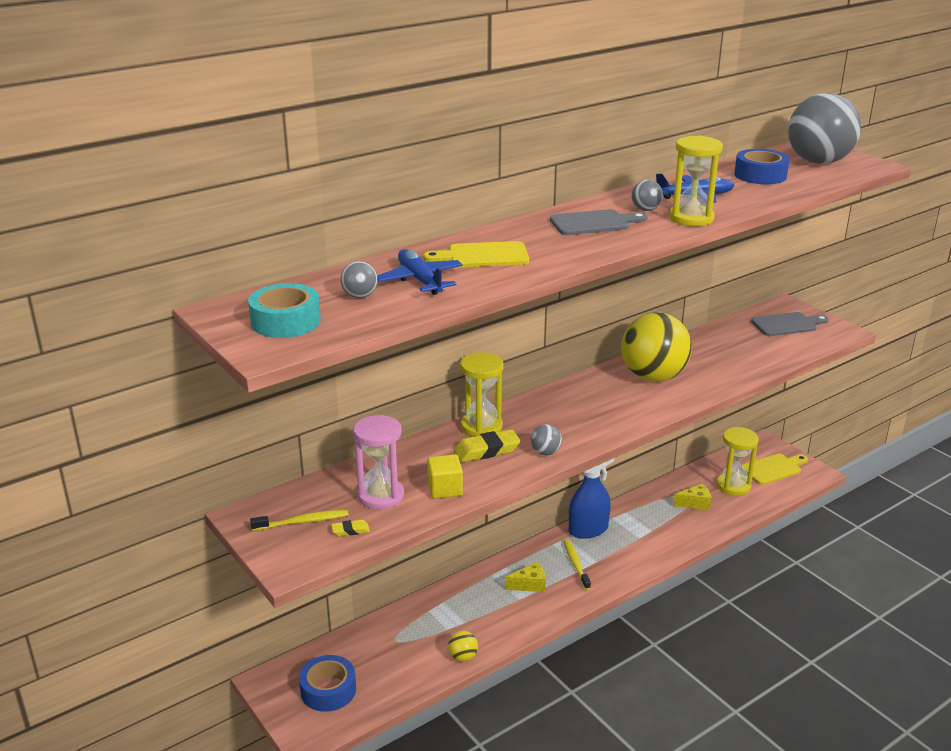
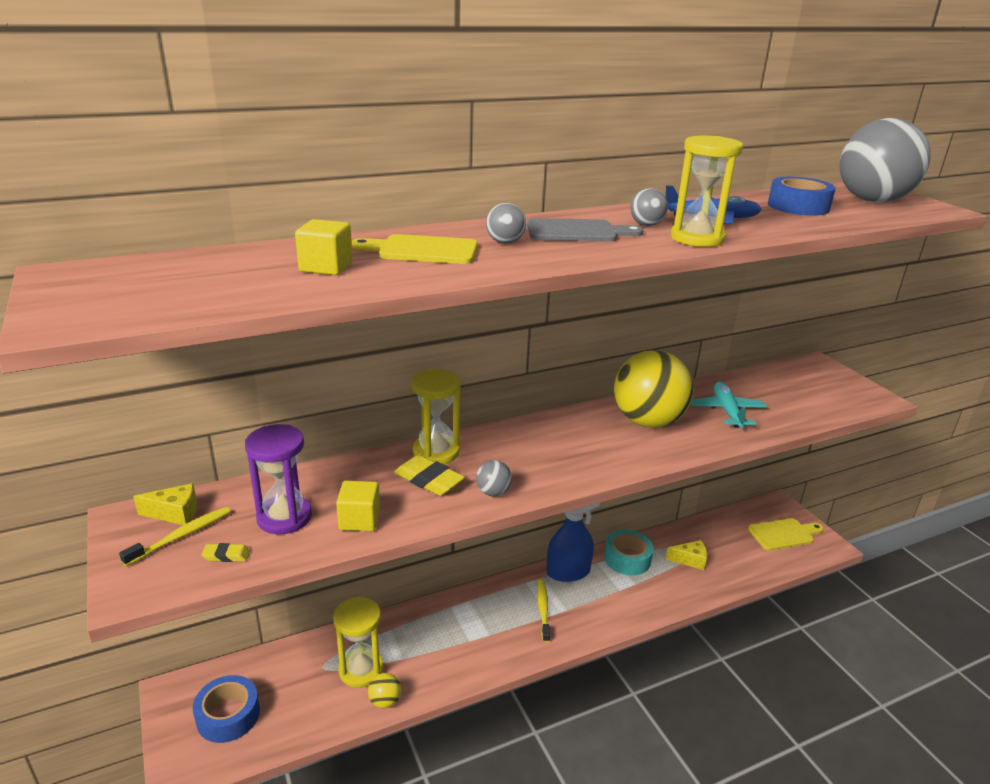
camera: 10 degrees right, 0 degrees up
(285, 321) = (123, 293): turquoise tape -> turquoise tape (627, 558)
(303, 522) = (181, 536): yellow toothbrush -> yellow toothbrush turned 45 degrees counterclockwise
(360, 296) = (239, 275): grey ball -> grey ball (505, 242)
(380, 496) = (284, 517): pink hourglass -> purple hourglass
(420, 280) = (326, 267): blue plane -> yellow cube
(487, 450) = (429, 480): yellow eraser -> yellow eraser turned 45 degrees clockwise
(529, 585) = (486, 626): yellow cheese -> yellow cheese (175, 513)
(718, 359) = (727, 411): none -> turquoise plane
(733, 486) = (736, 547): yellow hourglass -> yellow hourglass (361, 670)
(787, 324) = (815, 384): grey cutting board -> none

